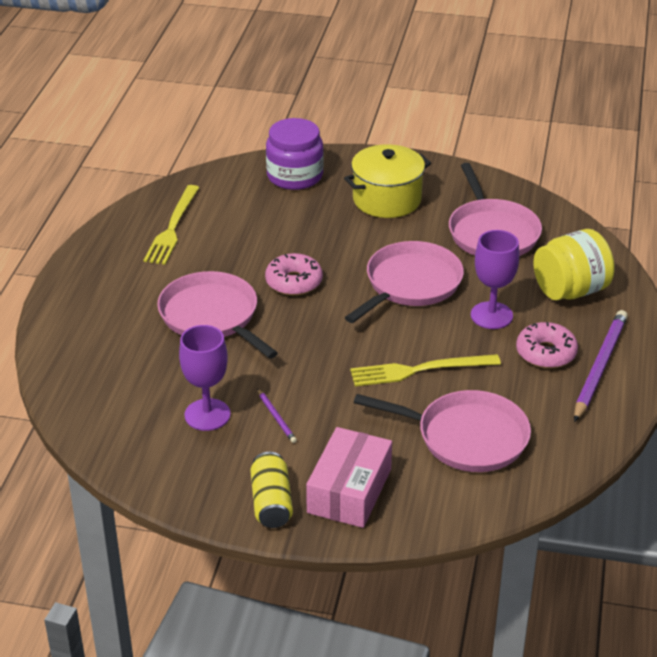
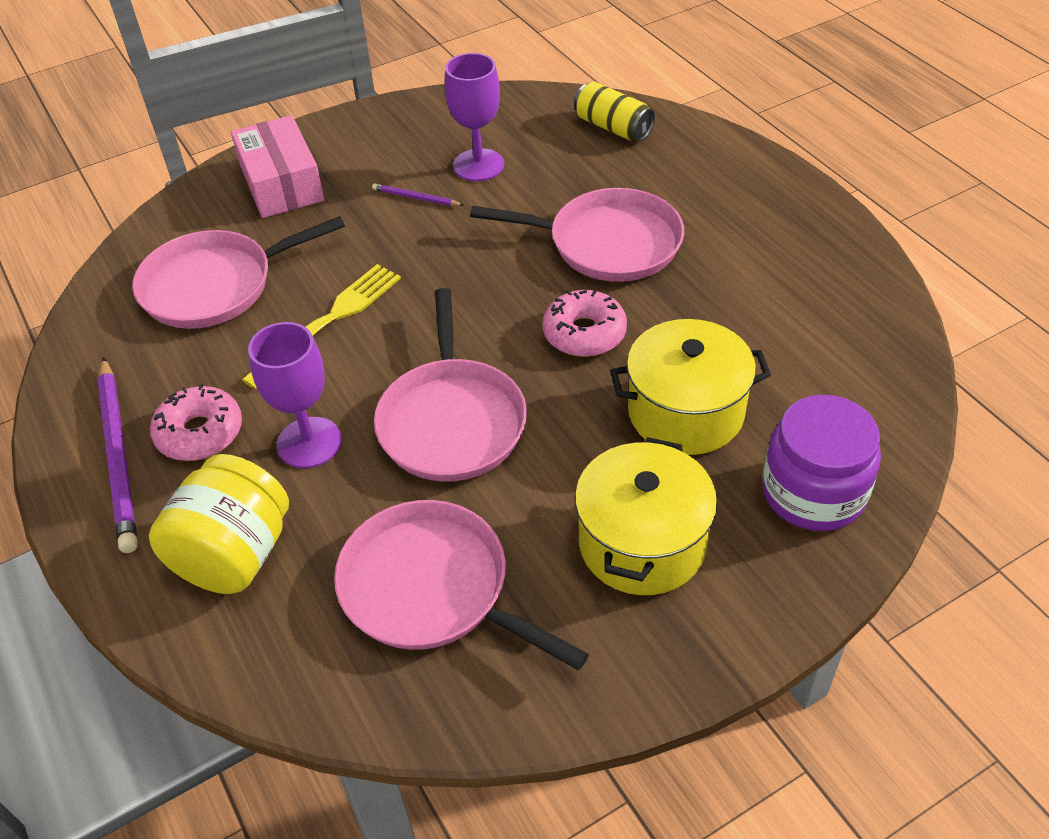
camera: 140 degrees right, 10 degrees up
(172, 228) = (812, 308): yellow fork -> none
(271, 502) = (338, 141): yellow can -> yellow can (613, 127)
(299, 226) = (685, 412): none -> yellow pot

